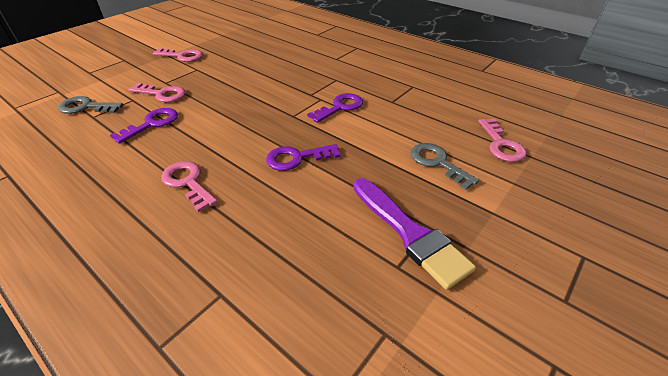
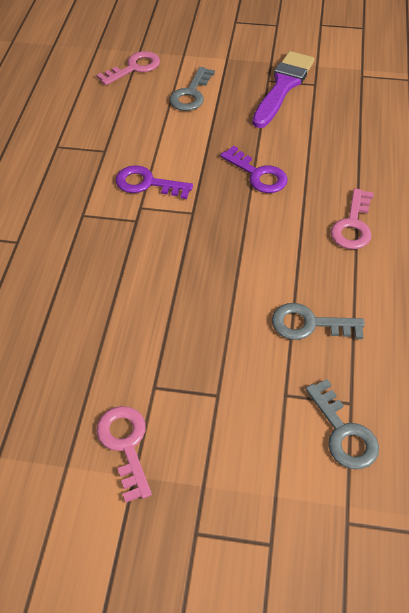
camera: 120 degrees left, 10 degrees up
(152, 124) = (309, 324): purple key -> grey key
(162, 94) = (248, 370): pink key -> none

